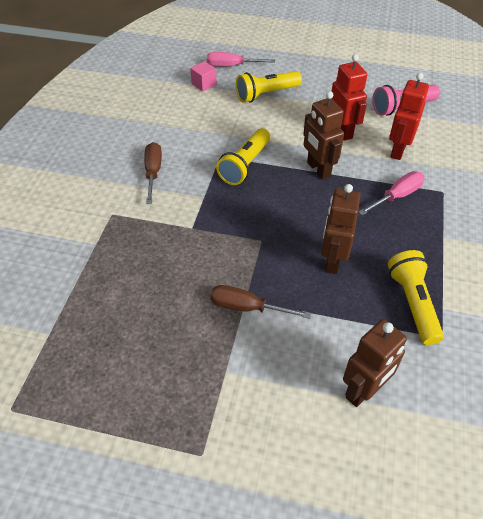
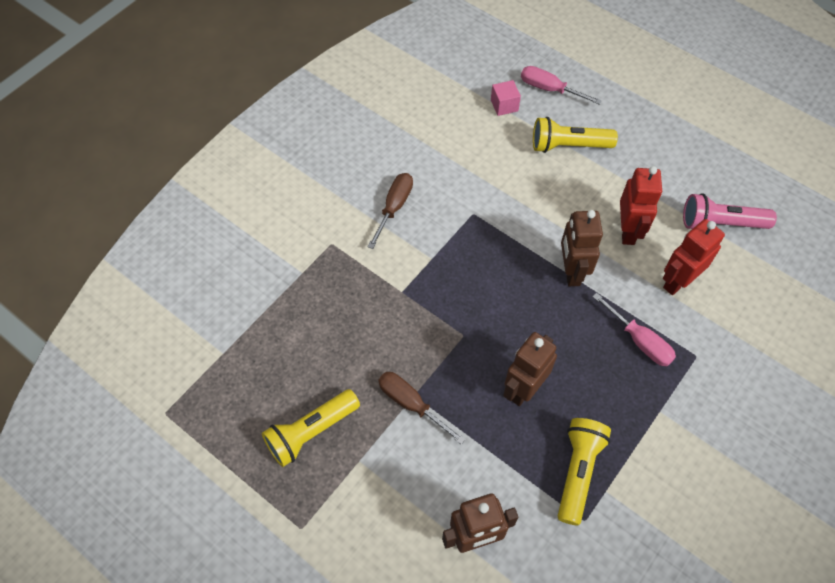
camera: 25 degrees right, 10 degrees up
(245, 165) = (494, 235): yellow flashlight -> yellow flashlight (311, 432)
(396, 196) = (639, 340): pink screwdriver -> pink screwdriver turned 60 degrees clockwise

